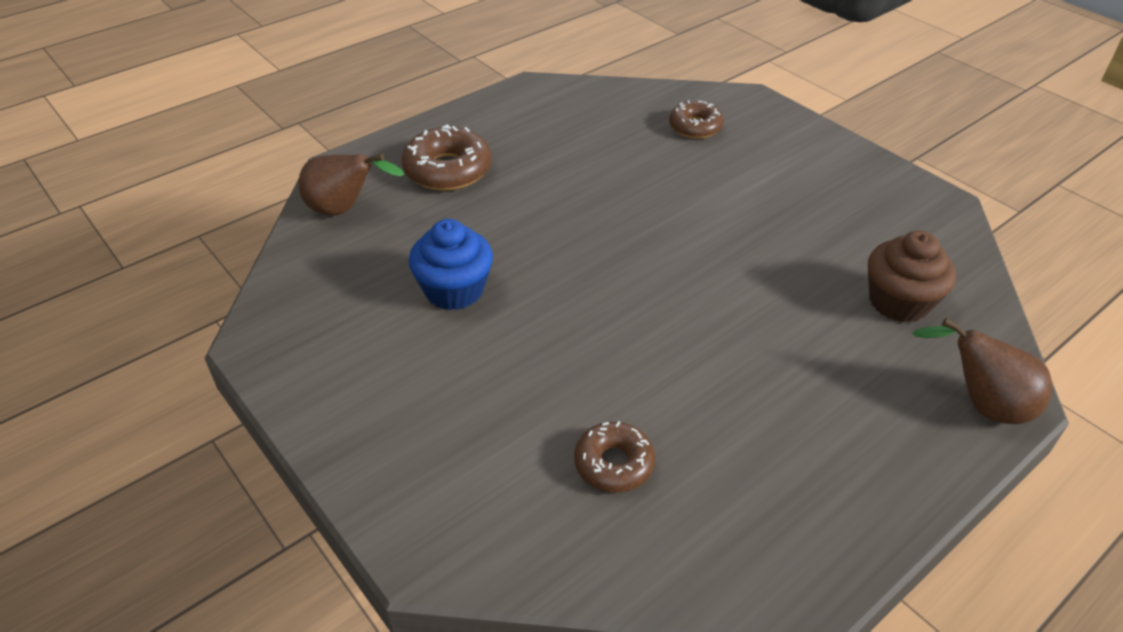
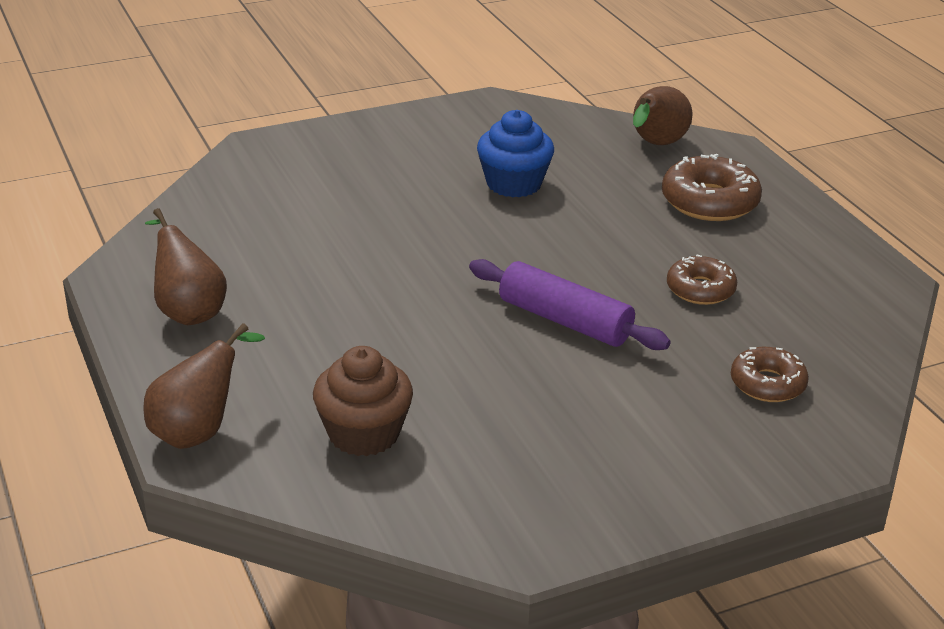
camera: 105 degrees right, 10 degrees down
(613, 464) = (275, 223): brown donut -> brown donut (700, 289)
(676, 223) = (564, 321): none -> purple rolling pin
(823, 483) = (188, 311): none -> brown pear

